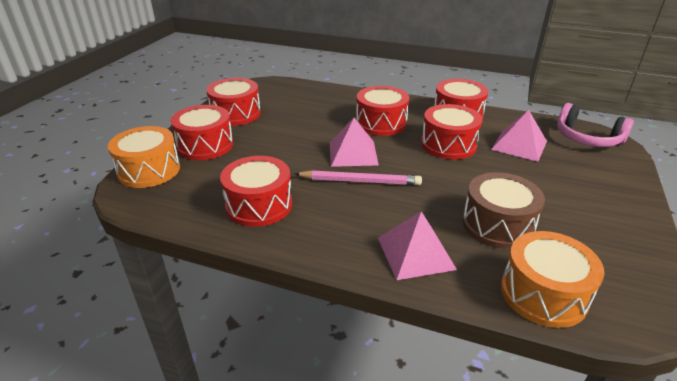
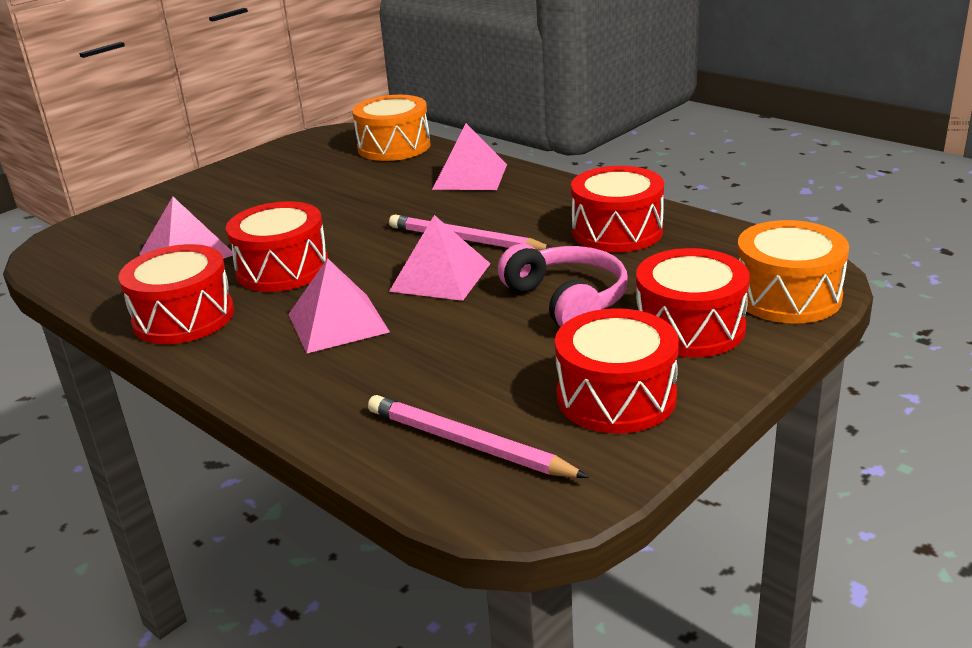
camera: 155 degrees left, 5 degrees down
(286, 94) = (468, 444): none -> pink pencil
(381, 123) = (337, 323): red drum -> pink pyramid
(497, 225) = (361, 185): brown drum -> none
(587, 138) = (79, 250): pink headphones -> pink headphones (567, 301)

